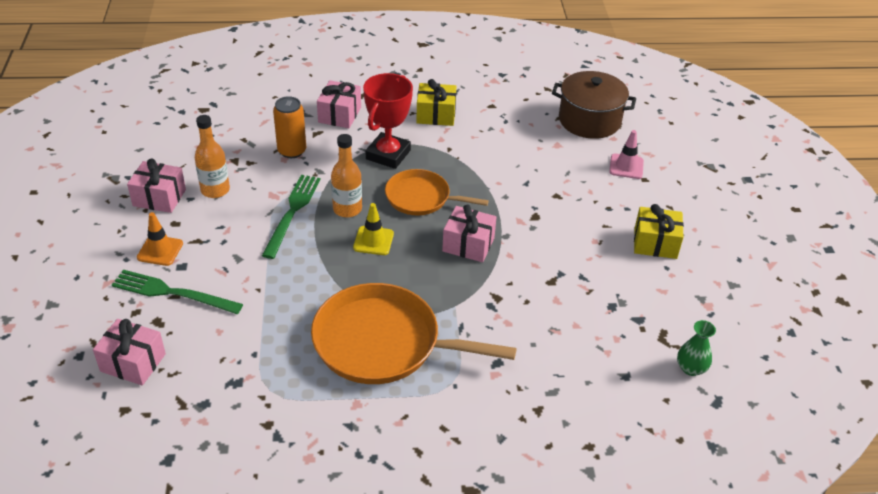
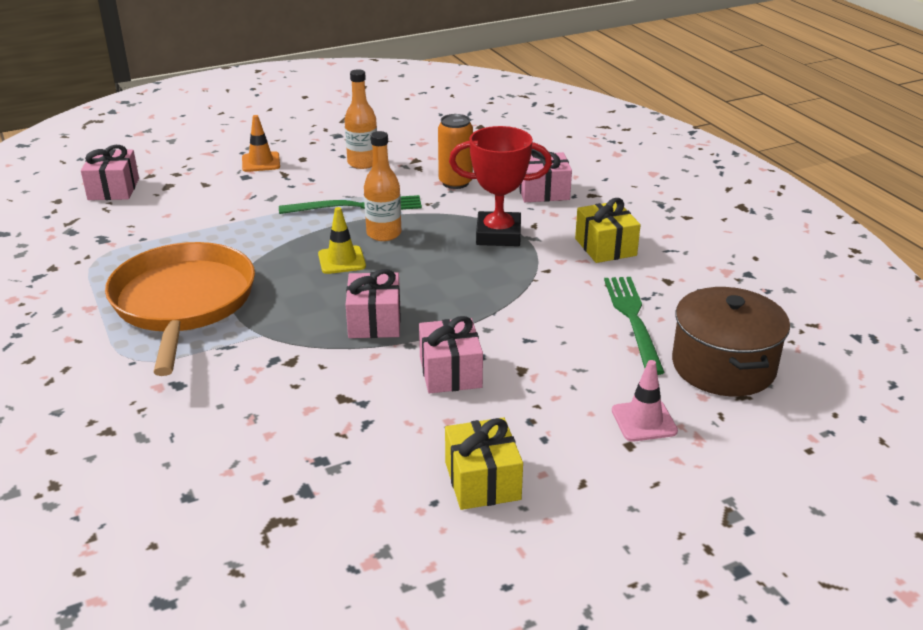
camera: 70 degrees right, 10 degrees down
(159, 198) = (333, 143): pink gift -> pink gift (450, 372)
(173, 293) = (208, 182): green fork -> green fork (633, 320)
(421, 198) = (437, 272): orange pan -> none
(691, 368) = (223, 562): green vase -> none

